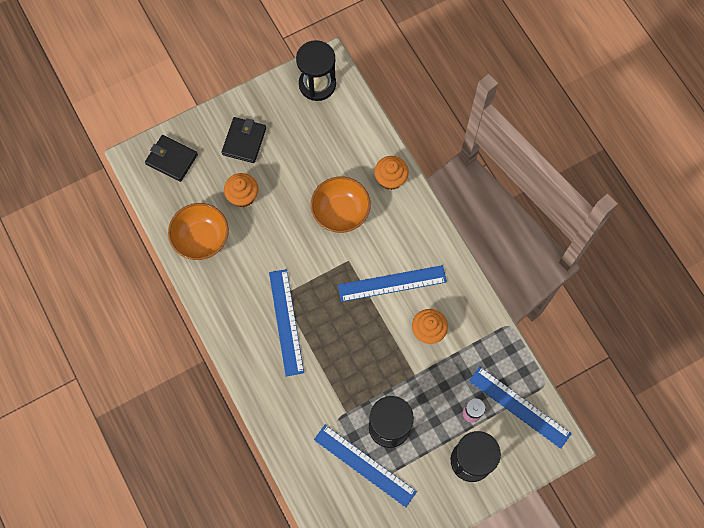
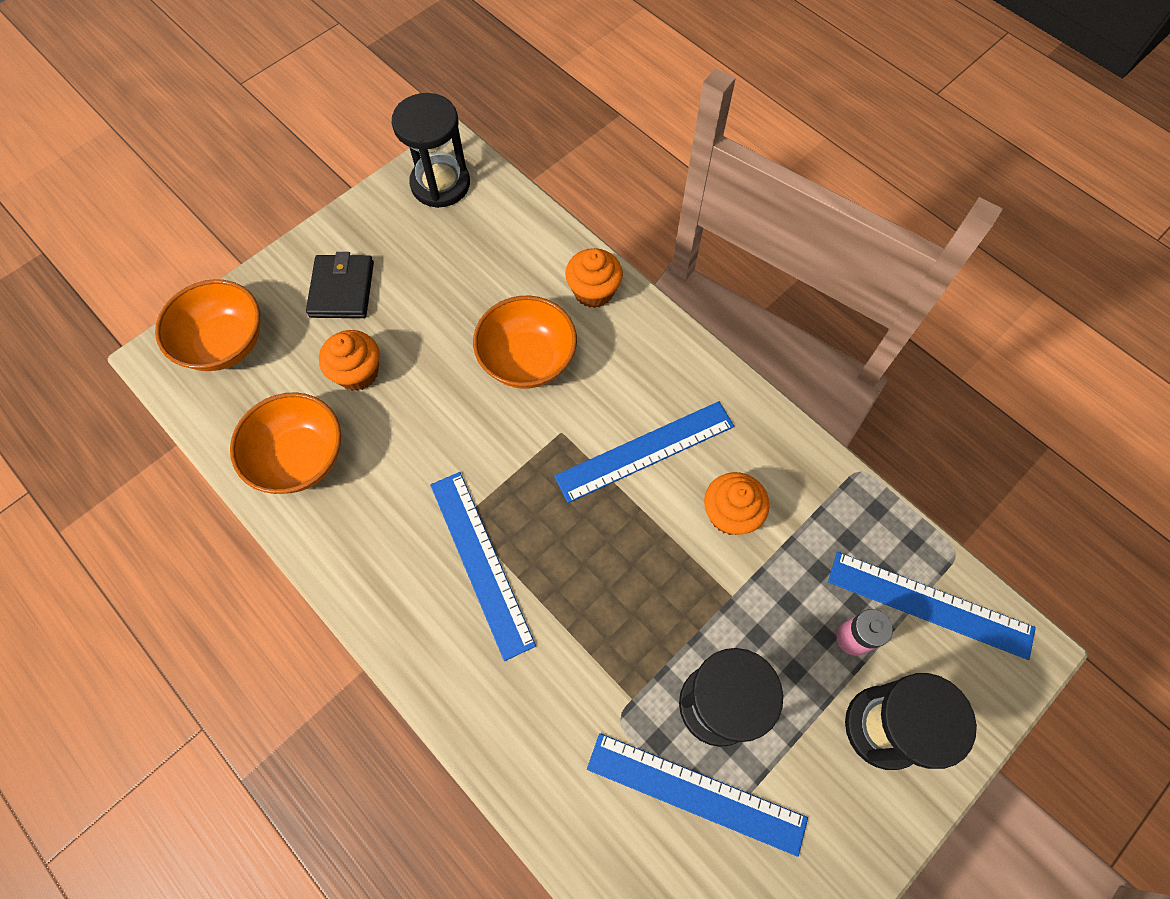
camera: 15 degrees left, 5 degrees down
(171, 159) = (225, 344): black wallet -> orange bowl

